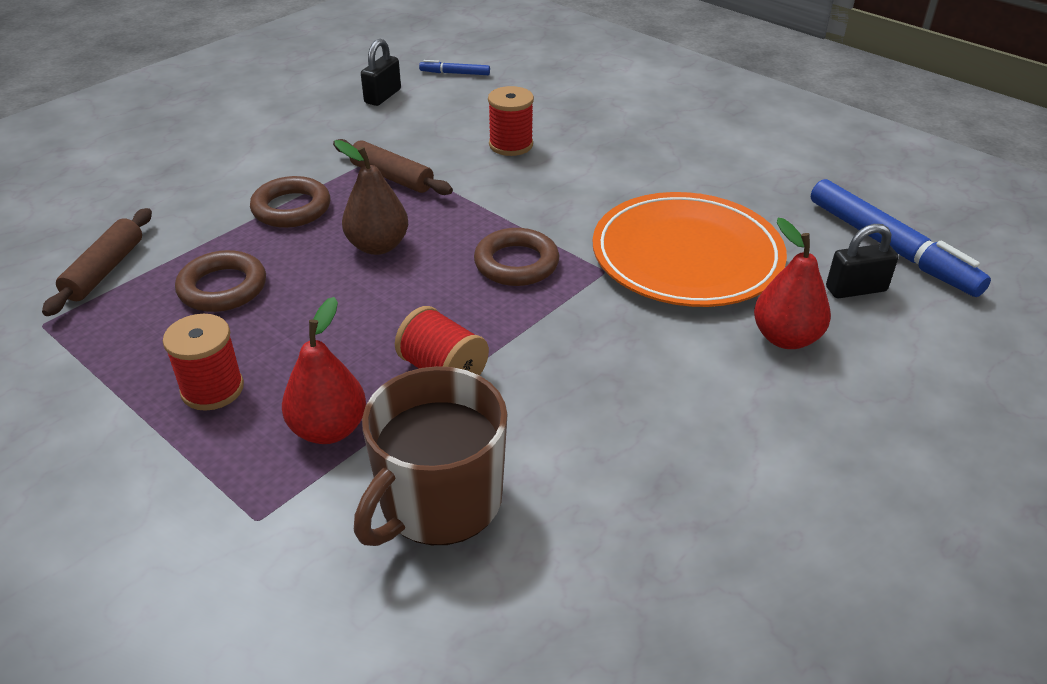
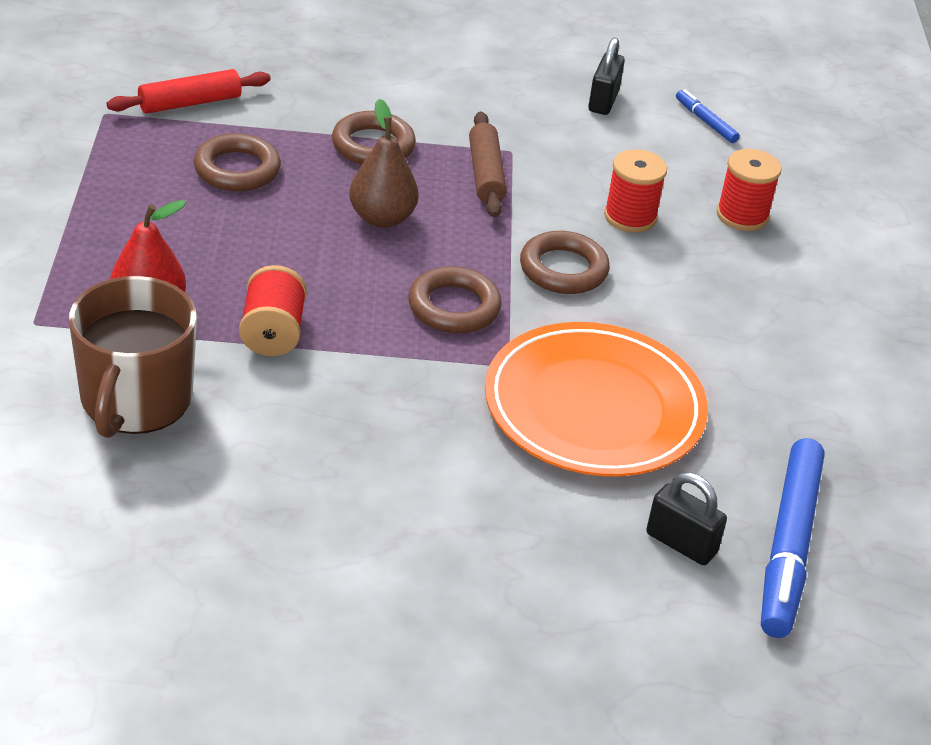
camera: 45 degrees right, 0 degrees up
(105, 270) = (190, 103): brown rolling pin -> red rolling pin
(212, 389) = (128, 230): red spool -> red spool (742, 215)
(382, 96) = (603, 101): black padlock -> black padlock turned 60 degrees counterclockwise
(438, 501) = (135, 400): brown mug -> brown mug turned 75 degrees counterclockwise
(531, 197) = (563, 269): none -> brown ring
(785, 338) = (545, 520): red pear -> none

